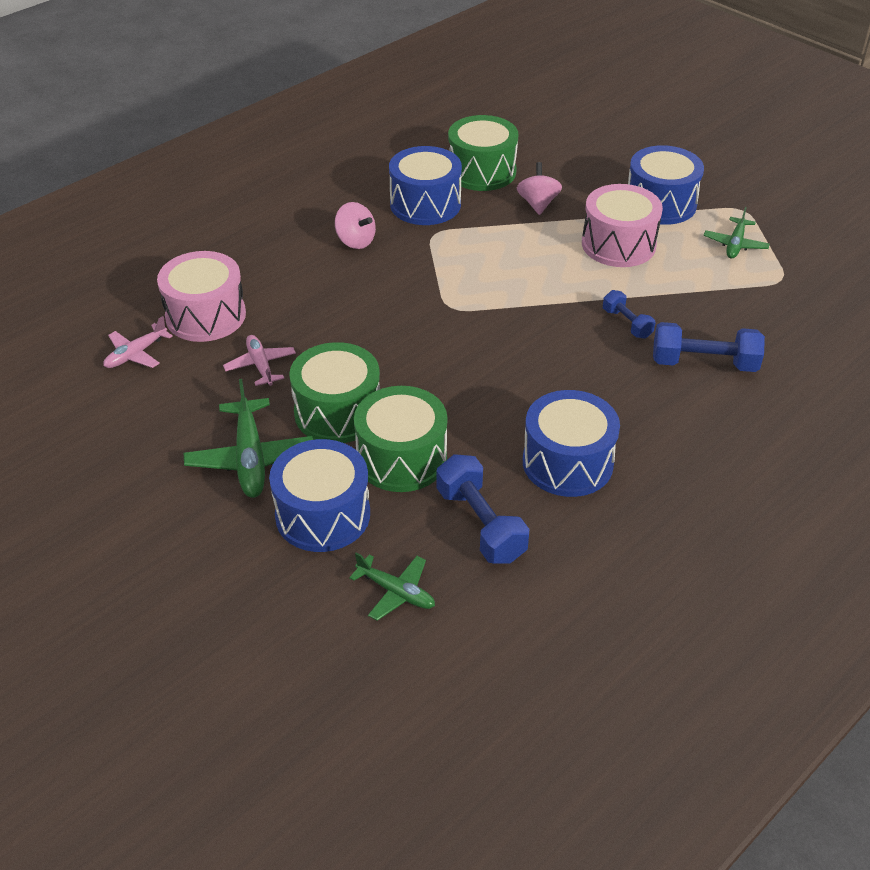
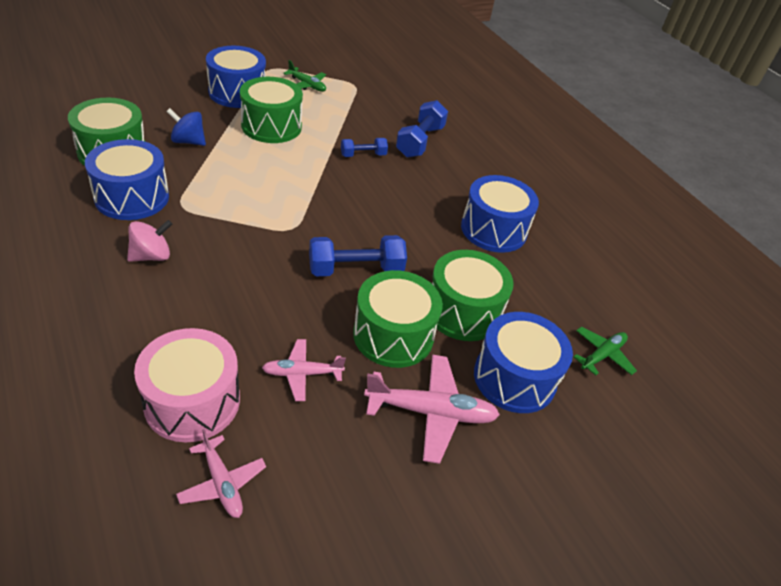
camera: 80 degrees left, 0 degrees up
(250, 458) = (431, 412): green plane -> pink plane
(480, 524) = (543, 290): blue dumbbell -> blue dumbbell (356, 270)
(538, 204) = (188, 141): pink spinning top -> blue spinning top
(618, 244) = (271, 126): pink drum -> green drum

